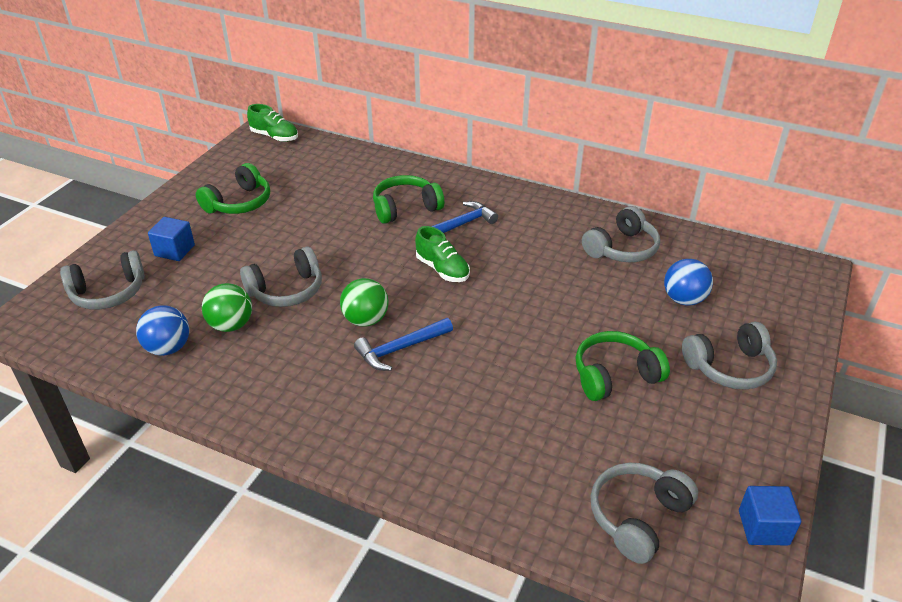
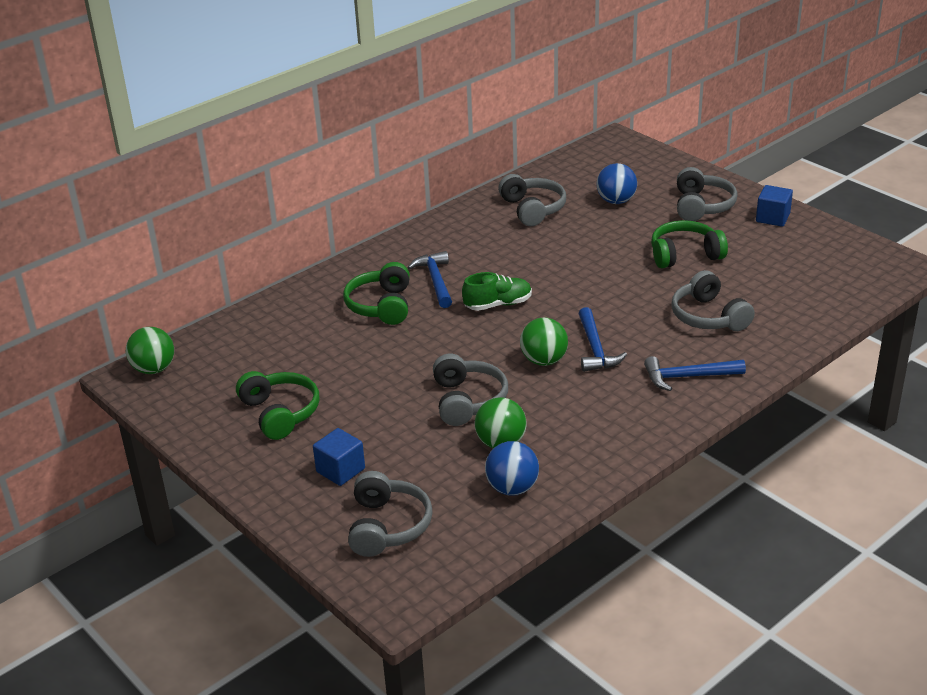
camera: 65 degrees left, 5 degrees down
(274, 137) = (154, 369): green shoe -> green ball
(380, 429) = (688, 377): none -> blue hammer
(614, 375) = (685, 255): green headphones -> green headphones turned 75 degrees clockwise
(637, 517) = (824, 283): grey headphones -> grey headphones (708, 317)
(763, 527) = (850, 240): blue cube -> blue cube (772, 218)

